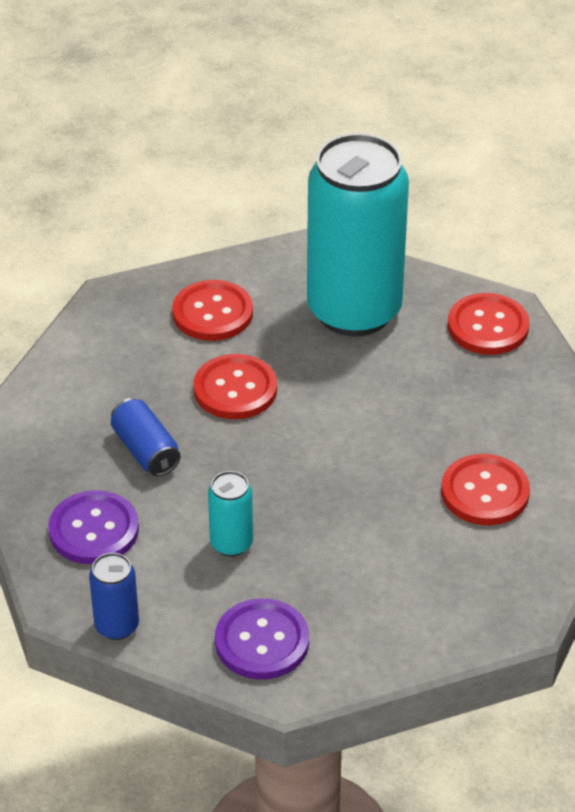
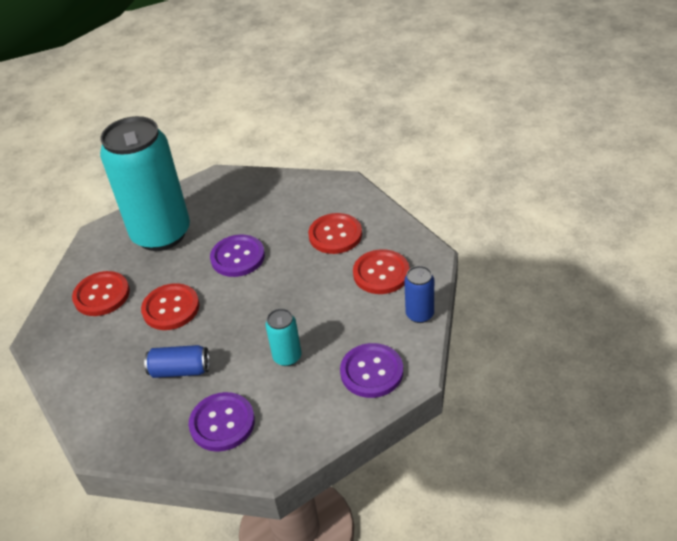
camera: 55 degrees left, 0 degrees up
(117, 626) = (309, 441): blue can -> blue can (419, 314)
(367, 409) = (237, 257): none -> purple button
(488, 326) = (223, 188): red button -> red button (381, 273)

